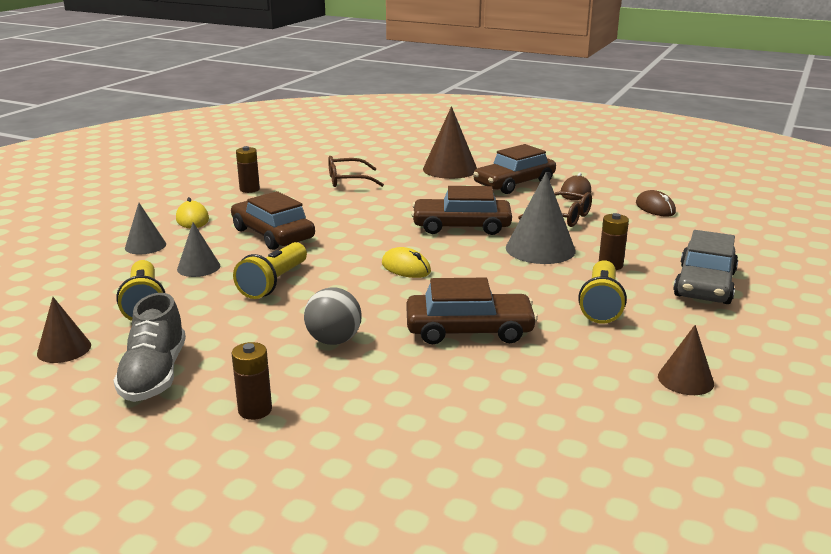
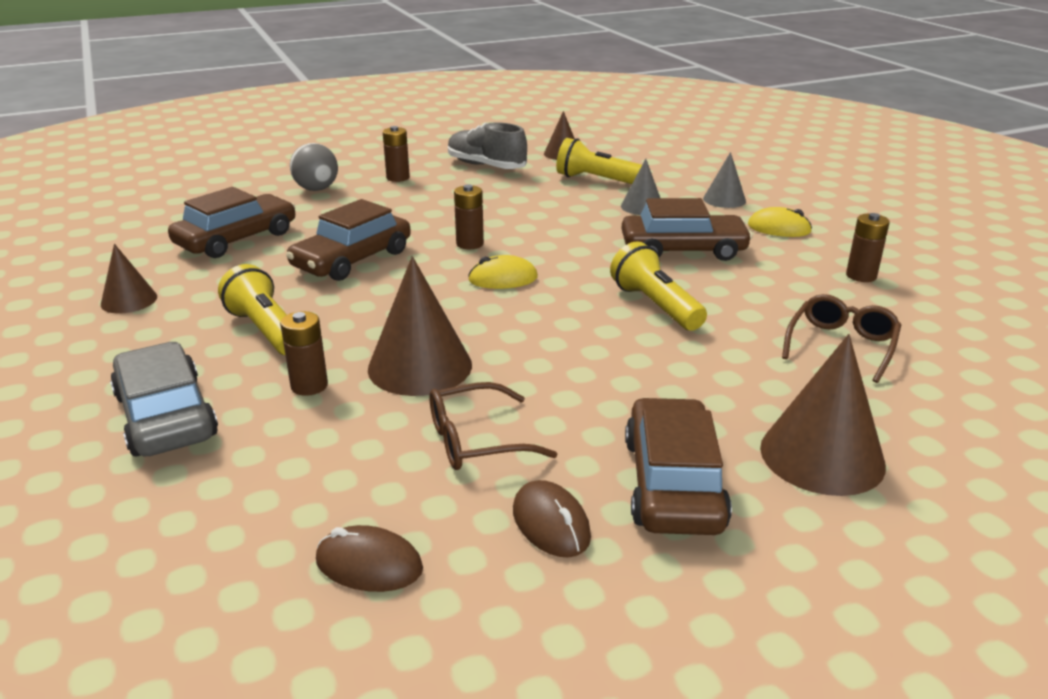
camera: 130 degrees right, 5 degrees up
(274, 283) = (564, 222): yellow flashlight -> yellow flashlight (655, 306)
(334, 340) = (432, 215): grey ball -> grey ball (316, 189)
(369, 300) = (470, 244): none -> brown battery
(461, 226) = (559, 351): brown car -> brown car (236, 239)
(540, 249) = (420, 366): grey cone -> brown cone

